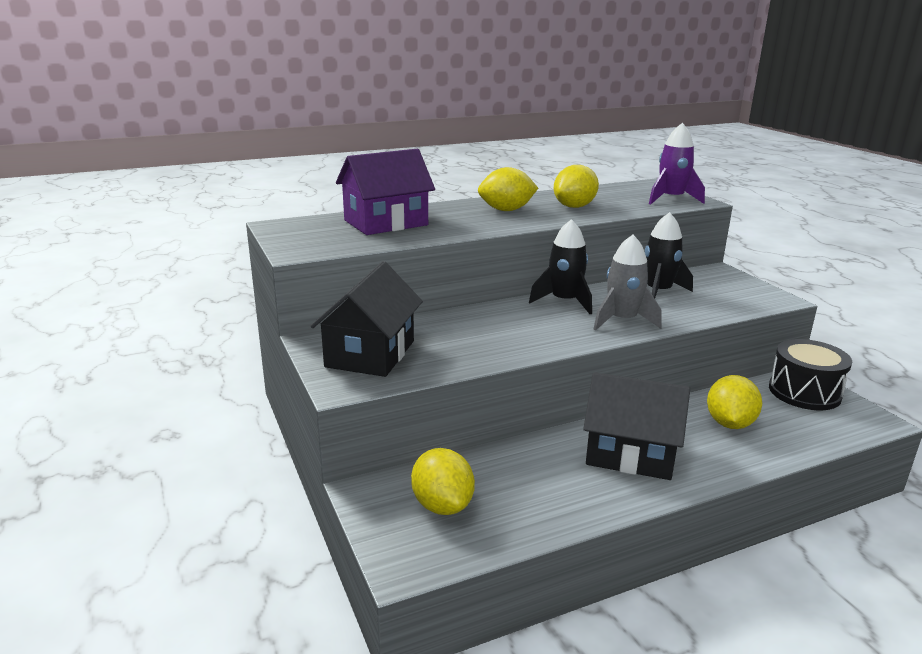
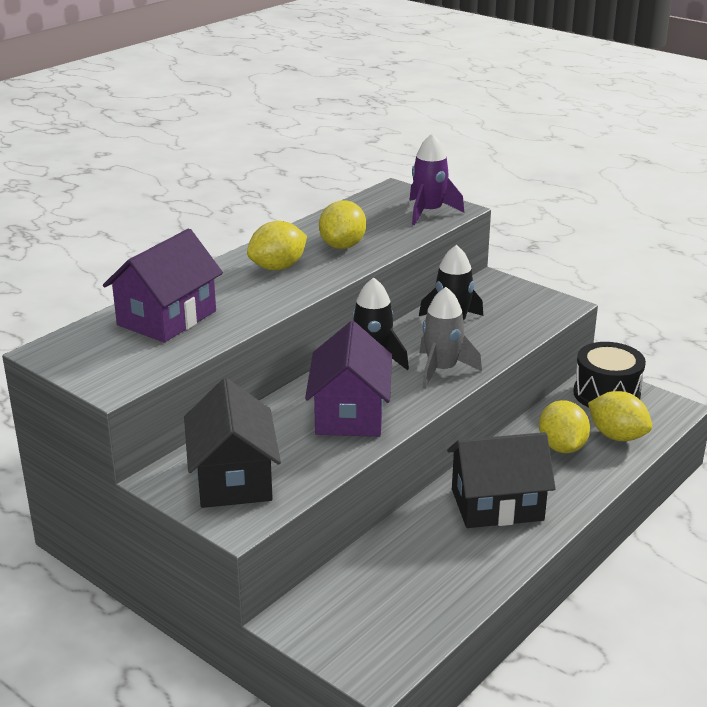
camera: 25 degrees left, 5 degrees up
(442, 505) = (370, 609): yellow lemon -> yellow lemon (617, 436)
(511, 333) = (350, 413): none -> purple house

